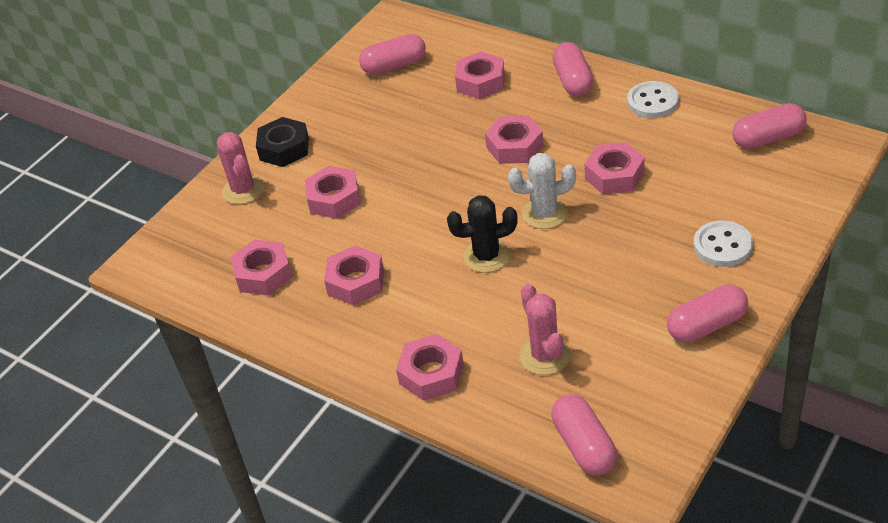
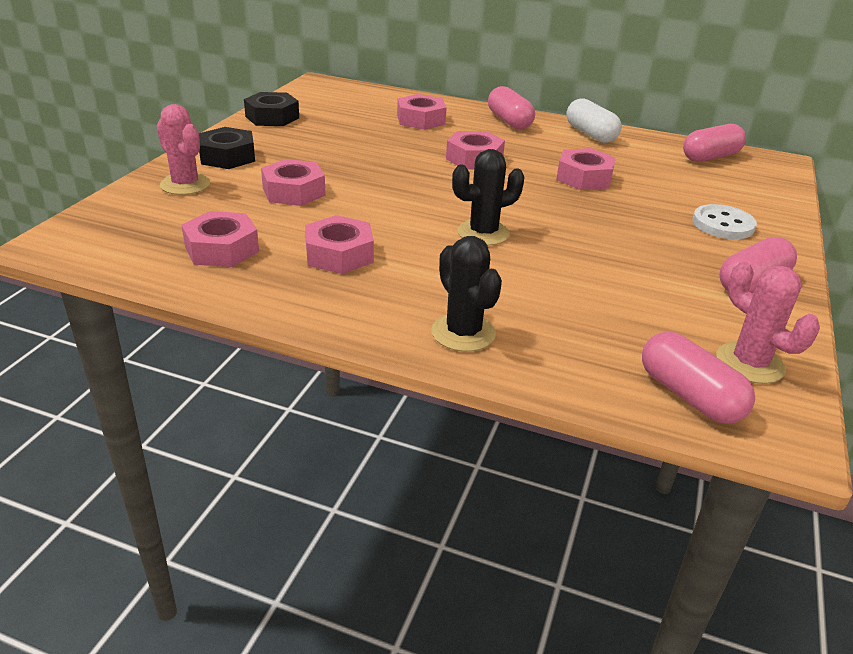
camera: 20 degrees left, 10 degrees down
(334, 83) = (272, 117): none -> black nut
(394, 66) = (331, 108): pink capsule -> none
(431, 374) = (463, 333): pink nut -> black cactus
(544, 213) = (529, 202): white cactus -> none
(545, 356) = (592, 312): pink cactus -> pink cactus (749, 363)
(652, 102) = (590, 134): white button -> white capsule

